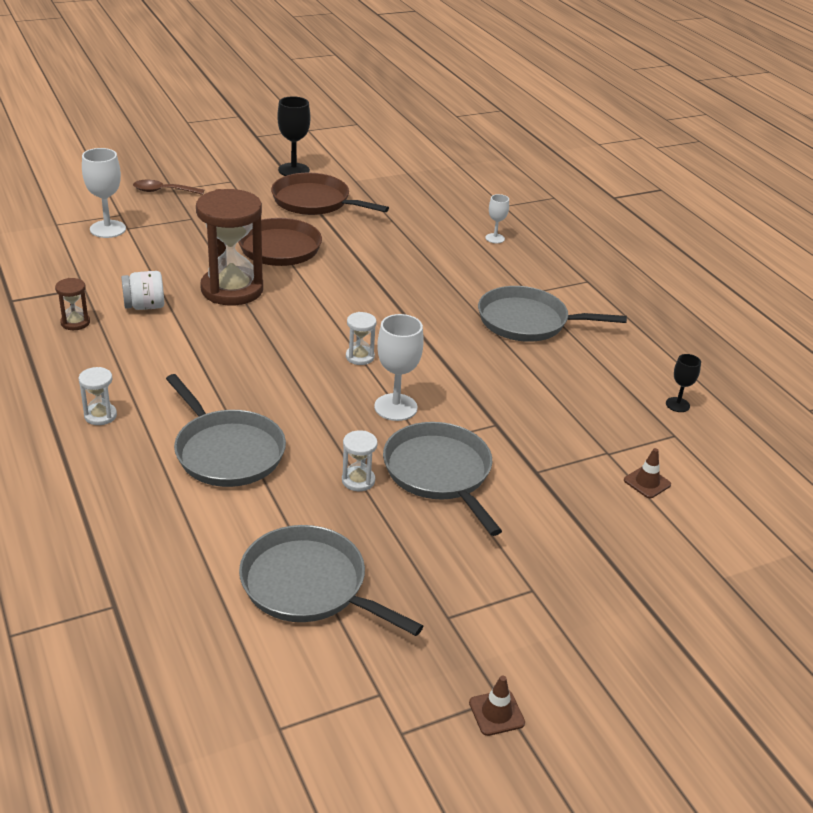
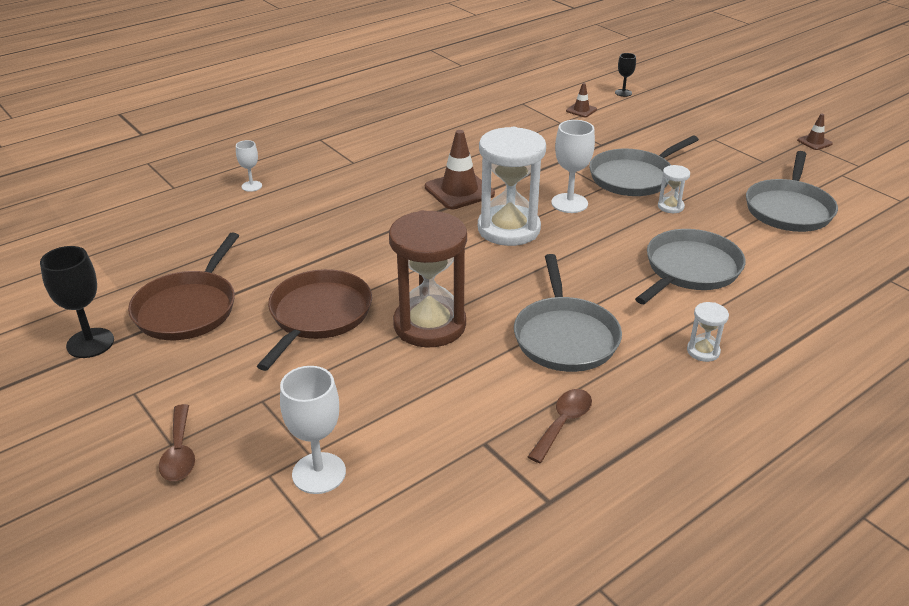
camera: 100 degrees left, 0 degrees up
(75, 323) = (563, 423): brown hourglass -> brown spoon
(144, 306) = (498, 379): white jar -> none
(360, 357) = (508, 229): white hourglass -> white hourglass, size x2.32
(448, 343) = (459, 191): none -> brown traffic cone
(527, 321) = (403, 160): grey pan -> grey pan (565, 337)
(677, 405) = (485, 102): black goblet -> black goblet (623, 93)

